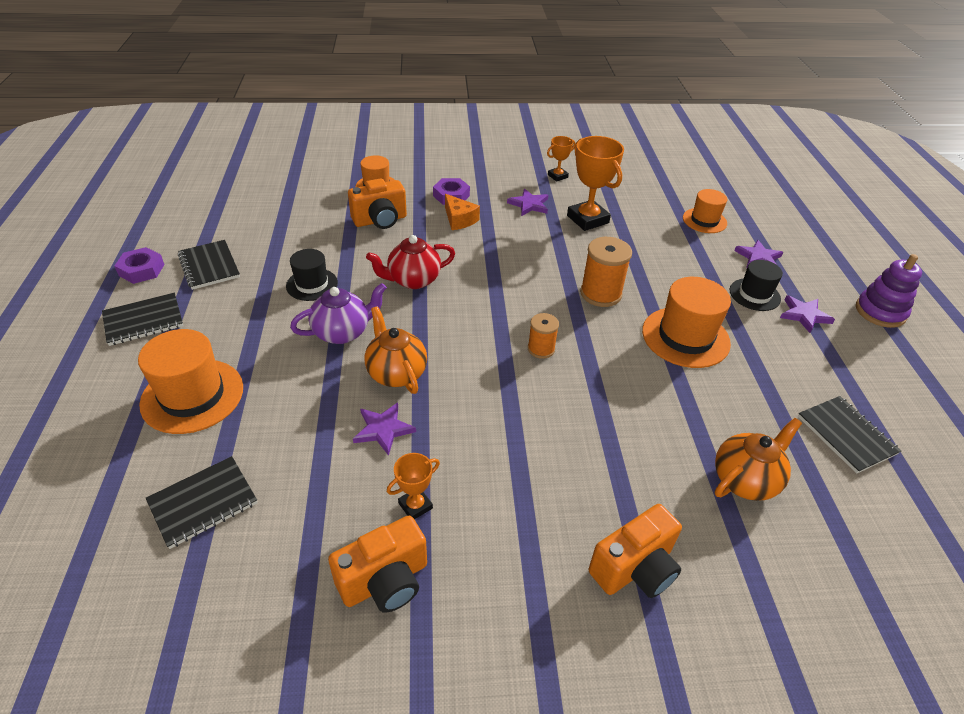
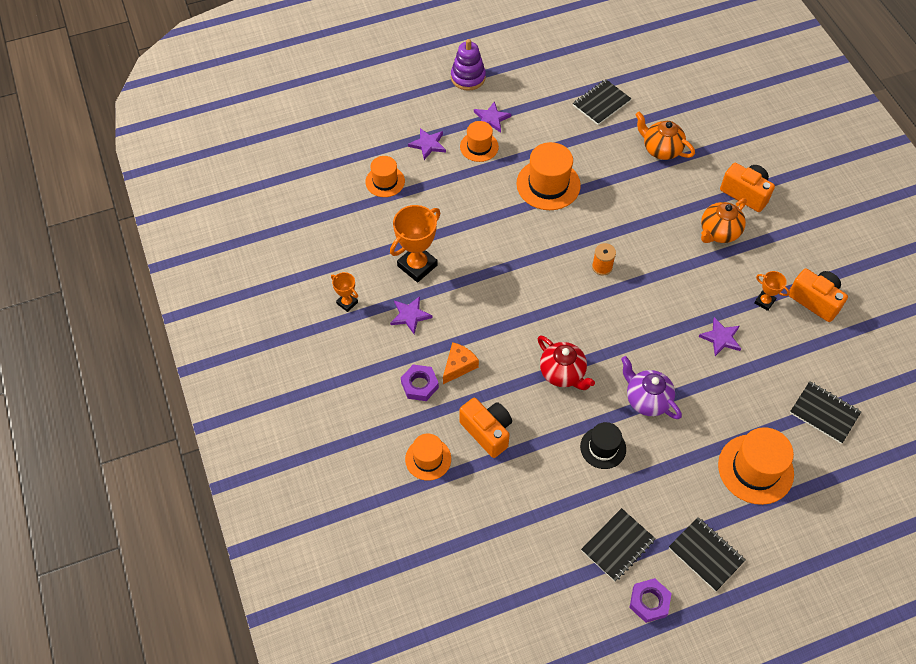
camera: 105 degrees left, 15 degrees up
(396, 373) = (669, 348): orange teapot -> orange teapot (718, 232)
(600, 294) = (521, 240): orange spool -> none
(754, 294) = (479, 146): black hat -> orange hat

